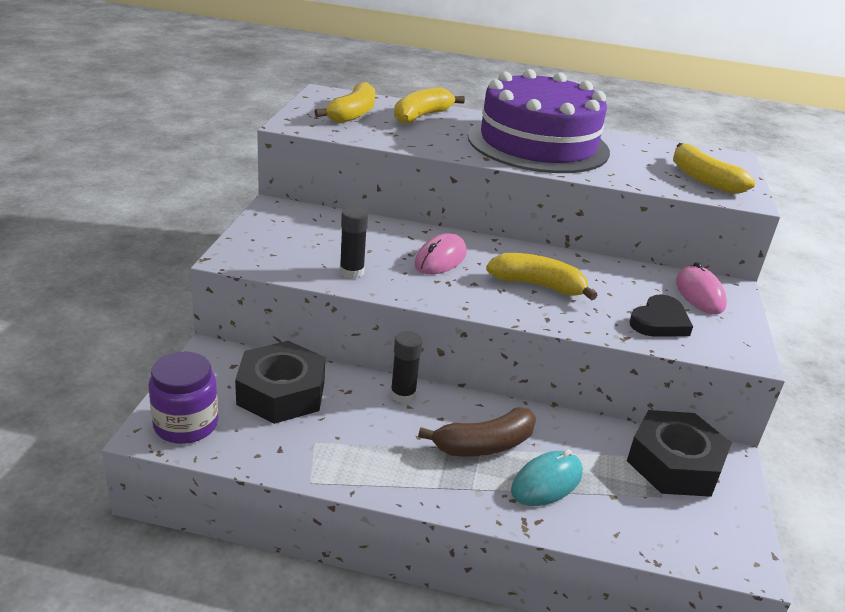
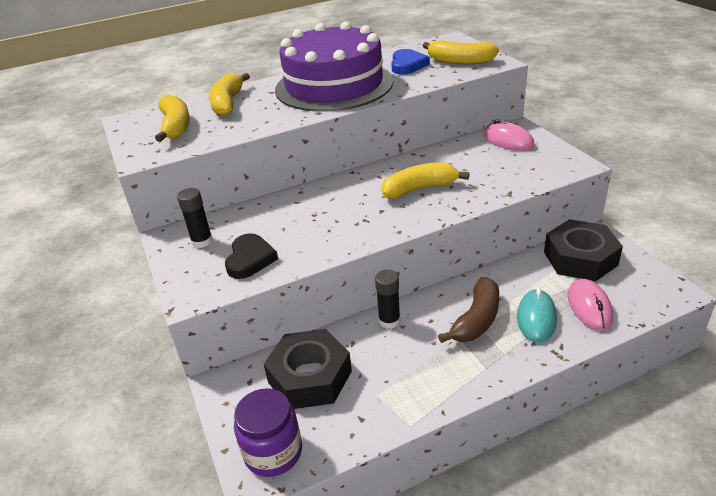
camera: 30 degrees left, 5 degrees up
(351, 272) = (293, 252): black glue stick -> black glue stick (202, 241)
(440, 259) = (338, 206): pink mouse -> pink mouse (589, 307)
(641, 159) = (407, 65): none -> blue heart
(659, 322) = (512, 171): black heart -> black heart (250, 259)

